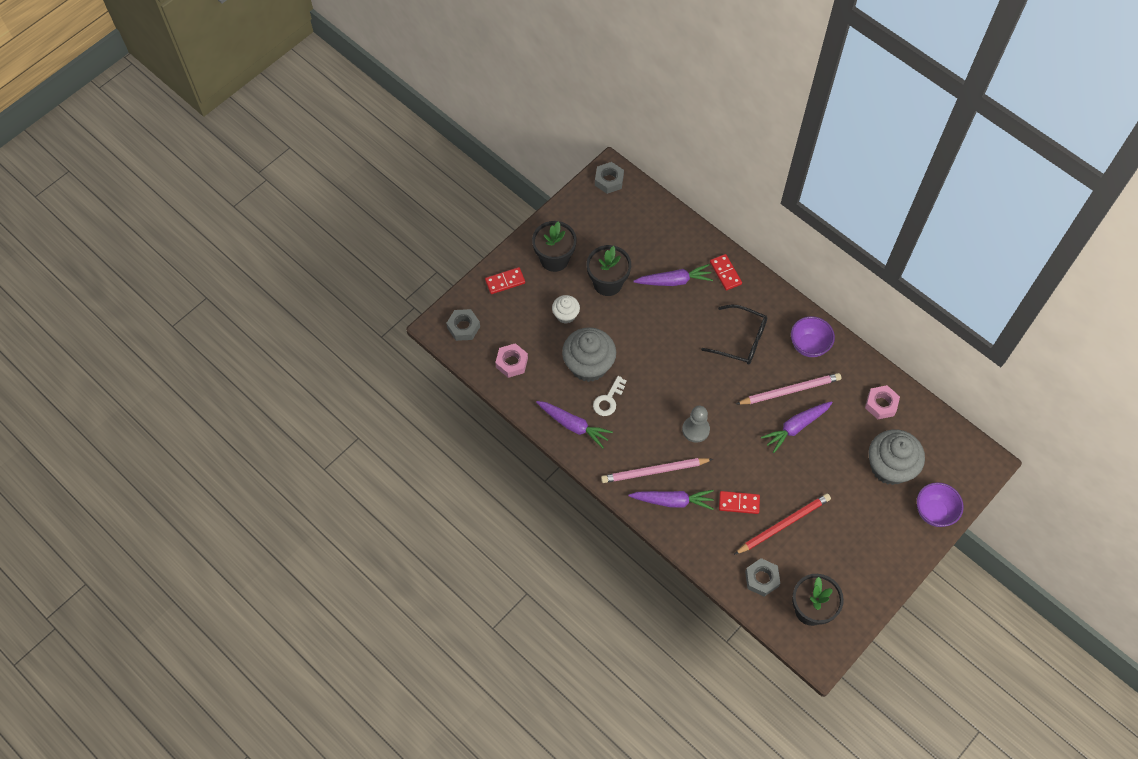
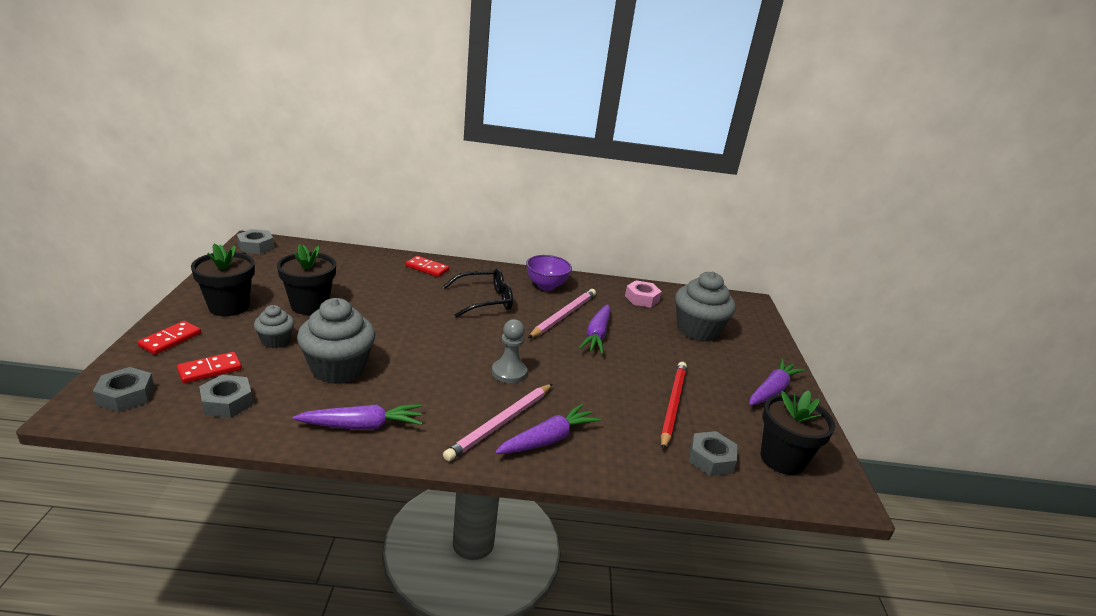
camera: 45 degrees left, 35 degrees down
(512, 363) = (227, 402): pink nut -> grey nut
(565, 315) = (276, 341): white cupcake -> grey cupcake
(608, 400) = (388, 387): white key -> none
(674, 281) = (382, 285): purple carrot -> purple carrot (772, 390)
(739, 503) = (614, 408): red domino -> red domino (210, 369)
(934, 512) = (763, 342): purple bowl -> none

